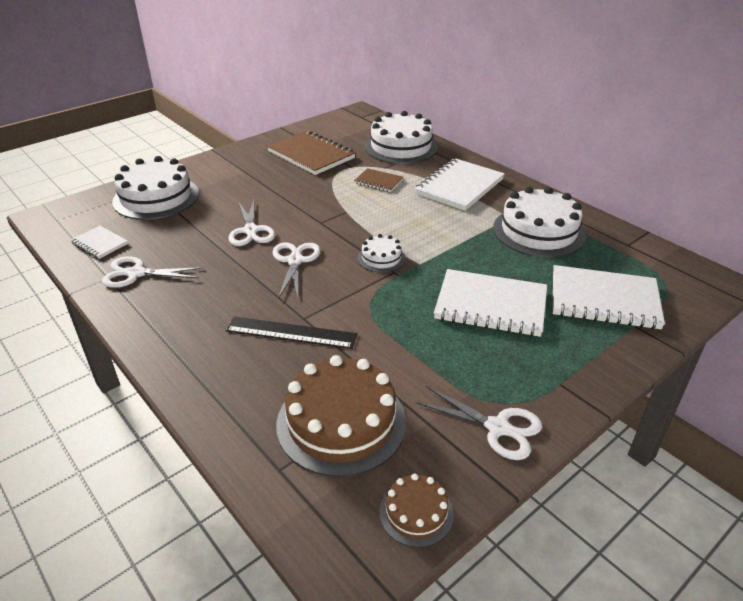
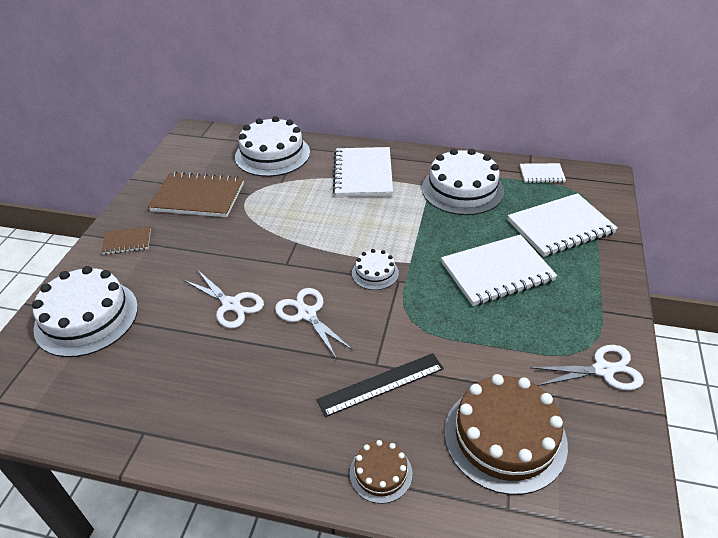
camera: 35 degrees left, 5 degrees up
(99, 243) = (85, 402): white notebook -> white notebook (541, 174)
(136, 273) = (168, 411): white scissors -> none
(378, 181) = (291, 199): brown notebook -> brown notebook (127, 242)
(416, 513) = (626, 472): brown cake -> brown cake (380, 473)

